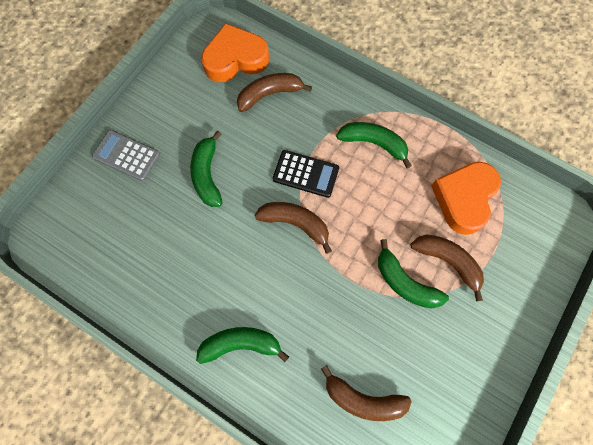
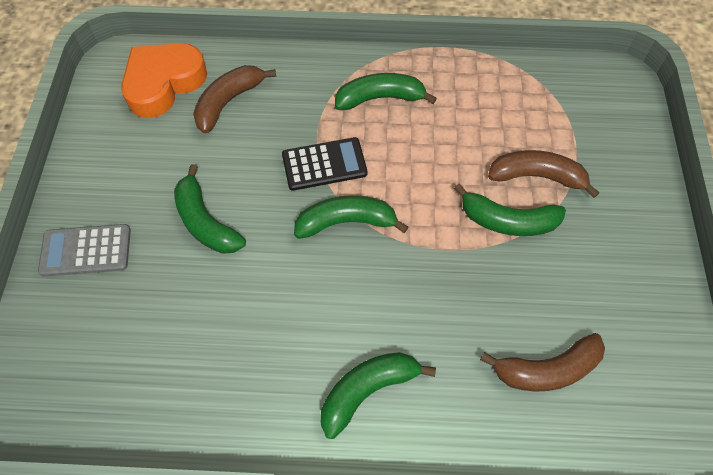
camera: 30 degrees left, 10 degrees down
(295, 223) = (346, 222): brown banana -> green banana
(464, 199) = (510, 107): orange heart -> none

